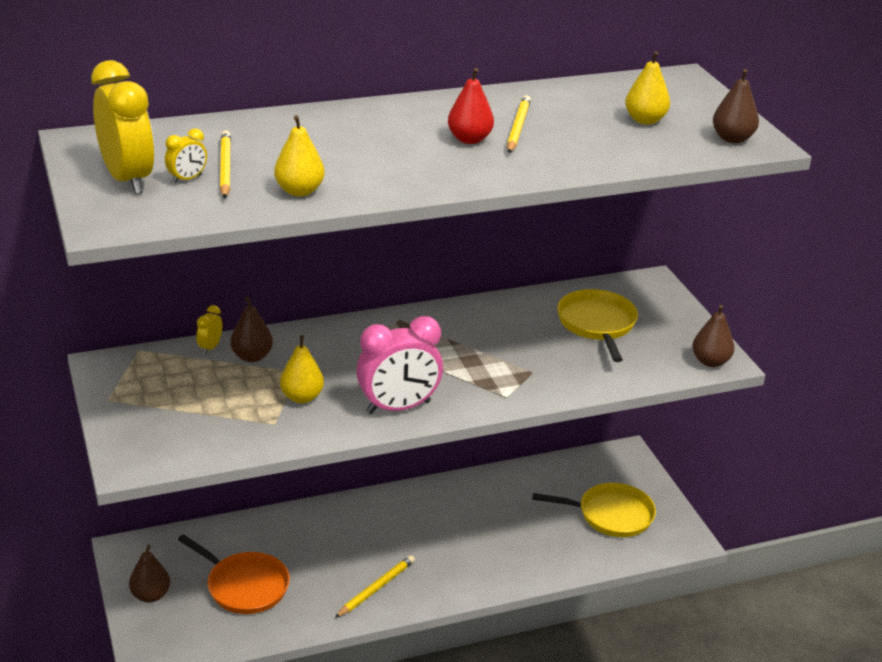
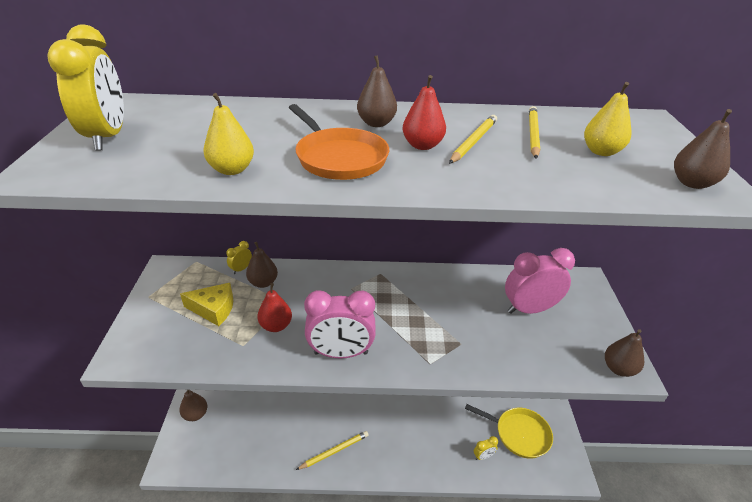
camera: 20 degrees right, 5 degrees up
(187, 179) = (153, 144): yellow clock -> yellow clock (483, 456)
(208, 396) = (214, 309): none -> yellow cheese
(225, 168) = (193, 139): yellow pencil -> yellow pencil (533, 134)
(244, 586) = (253, 424): orange pan -> orange pan (339, 158)
(302, 397) = (276, 326): yellow pear -> red pear
(405, 122) = (376, 123): none -> brown pear
(597, 324) = (529, 309): yellow pan -> pink clock

